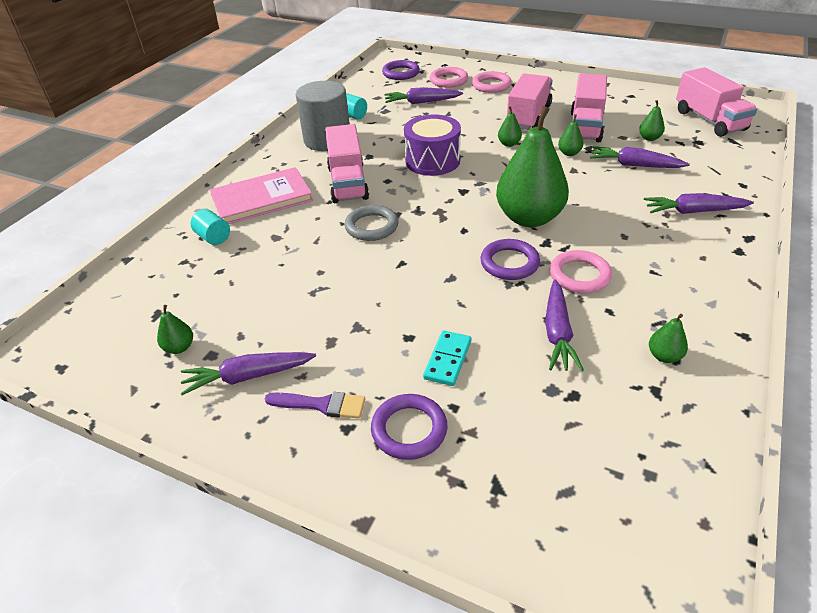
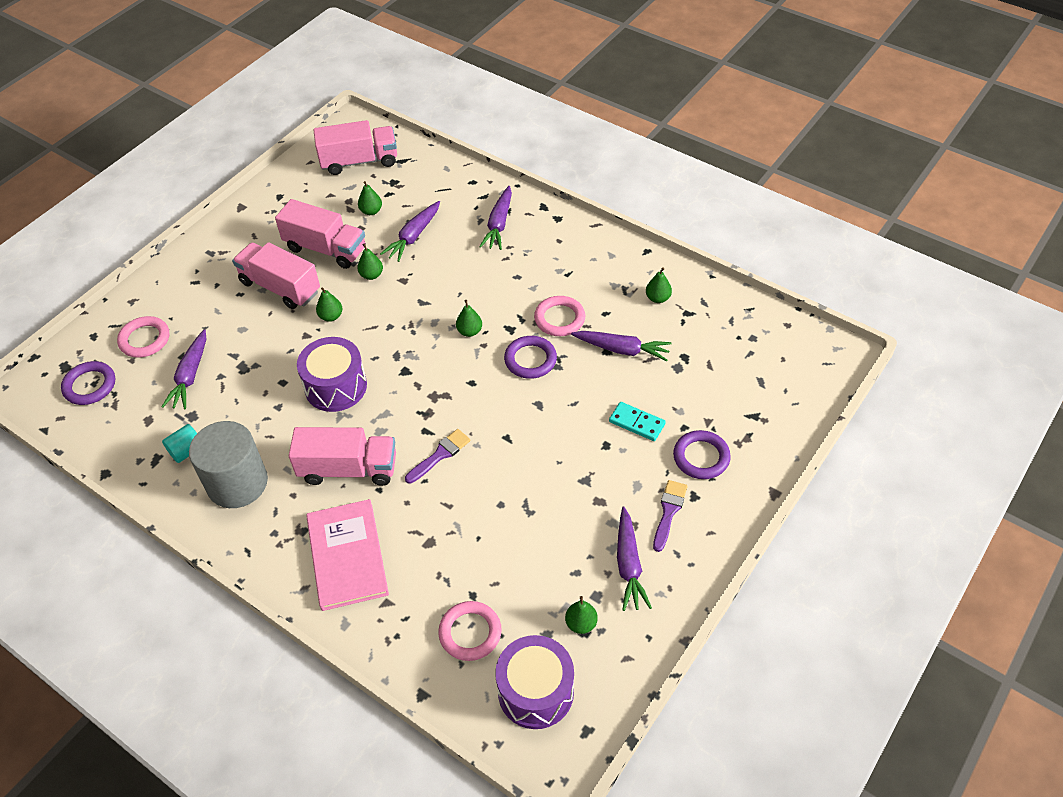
camera: 80 degrees left, 10 degrees up
(112, 326) = (535, 691): none -> purple drum
(213, 237) = (409, 604): turquoise cylinder -> none
(372, 226) = (440, 455): grey ring -> purple brush
(491, 85) = (184, 302): pink ring -> pink ring (470, 633)
(529, 218) = (469, 331): green pear -> green pear, size x0.40

